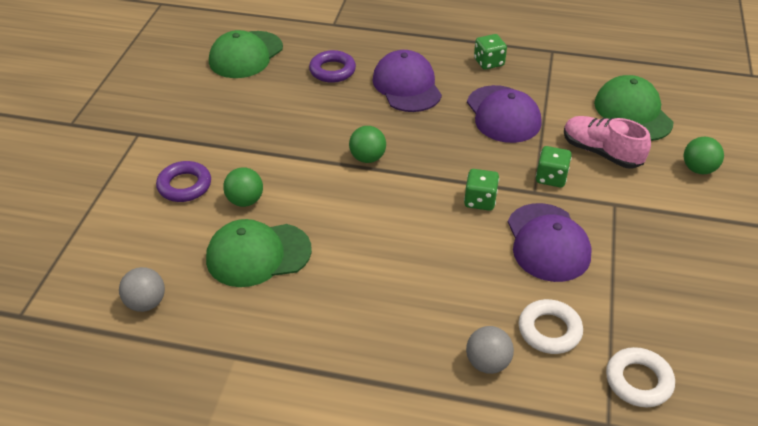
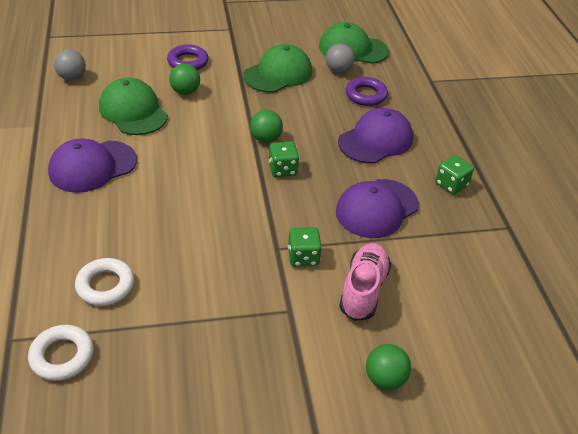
camera: 65 degrees right, 0 degrees up
(480, 200) = (247, 214): green dice -> green dice (283, 169)
(487, 363) = (60, 252): grey ball -> grey ball (338, 70)
(547, 242) = (213, 268): purple cap -> purple cap (92, 166)
(632, 113) = (448, 308): green cap -> green cap (278, 74)

